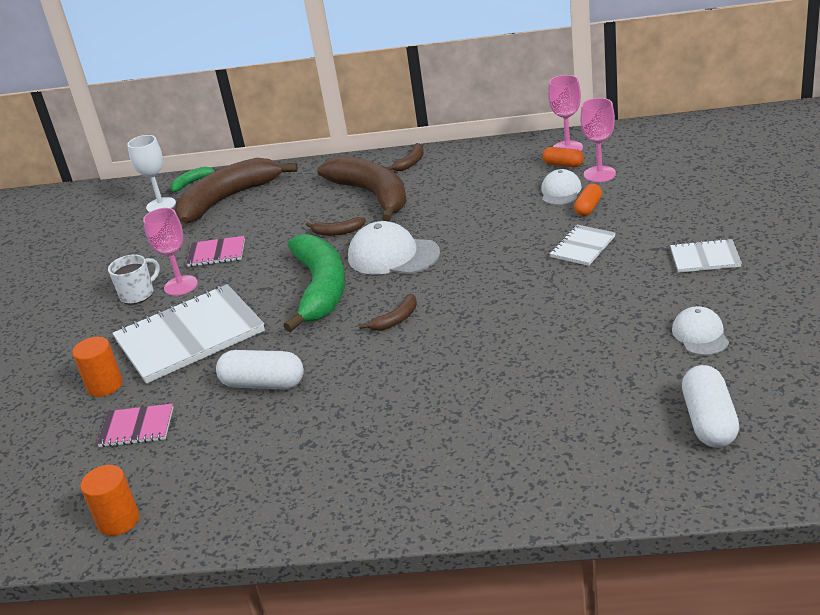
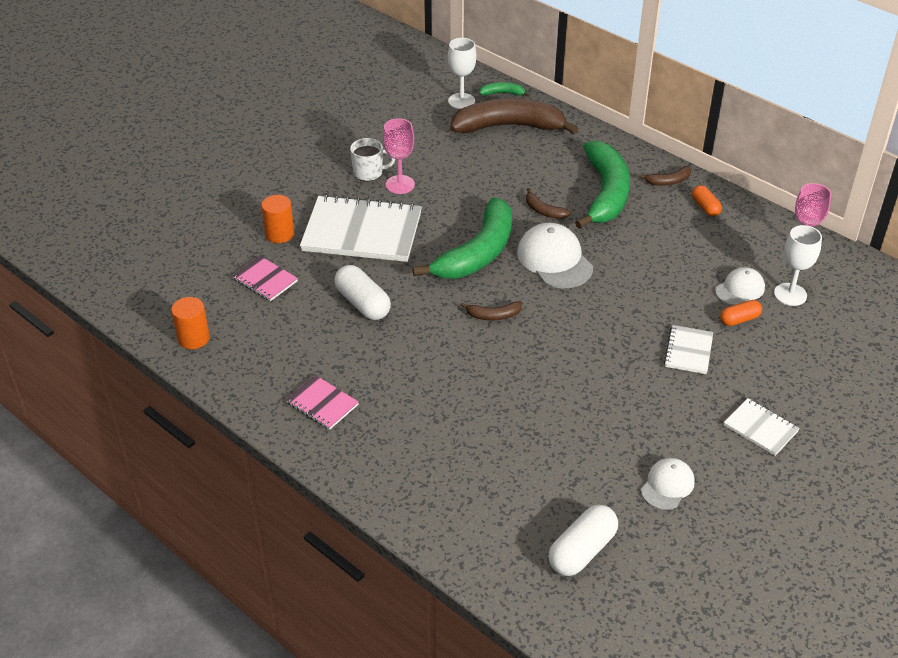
camera: 35 degrees right, 10 degrees up
(216, 253) = (449, 172): pink notebook -> pink notebook (322, 404)
(372, 195) = (605, 193): brown banana -> green banana
(563, 164) = (775, 265): orange capsule -> orange capsule (705, 207)
(582, 247) = (688, 351): white notebook -> white notebook turned 60 degrees counterclockwise
(599, 174) = (790, 294): pink goblet -> white goblet

